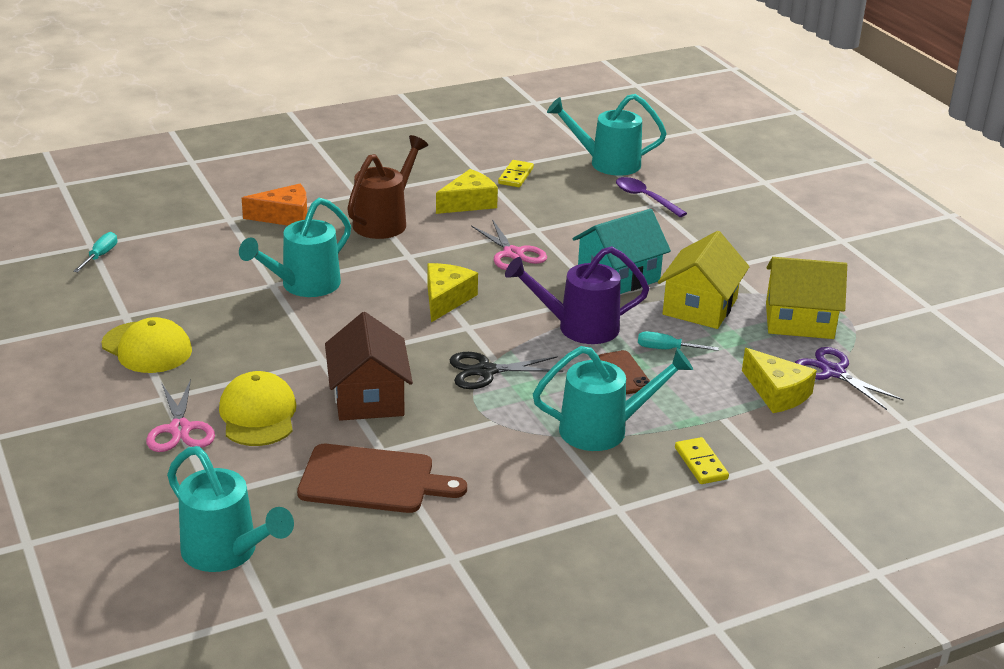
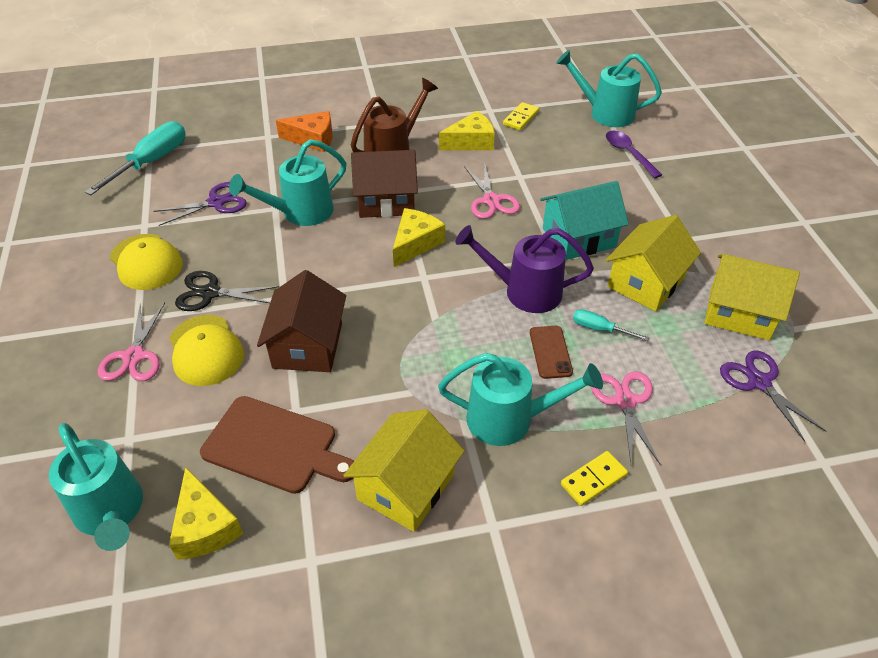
camera: 15 degrees right, 15 degrees up
(100, 255) = (152, 161): turquoise screwdriver -> turquoise screwdriver, size x2.00
(200, 286) = (216, 202): none -> purple scissors
(258, 415) = (205, 350): yellow cap -> yellow cap turned 150 degrees clockwise
(396, 265) = (386, 201): none -> brown house
(485, 371) = (422, 330): black scissors -> black scissors (210, 293)
(521, 492) = (406, 487): none -> yellow house
(701, 463) = (593, 480): yellow domino -> yellow domino turned 60 degrees clockwise
(710, 402) = (625, 401): none -> pink scissors
(777, 393) = (695, 400): yellow cheese -> yellow cheese (205, 526)

